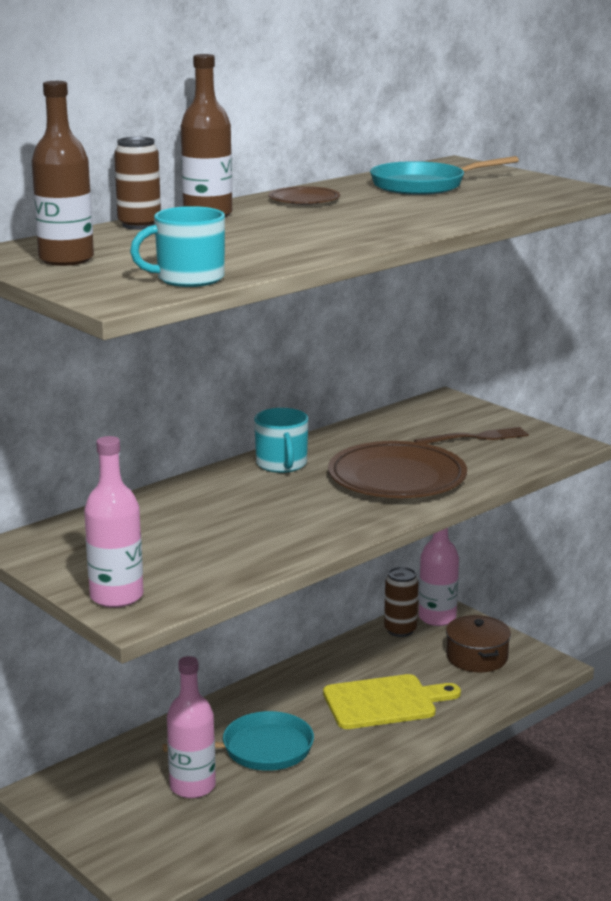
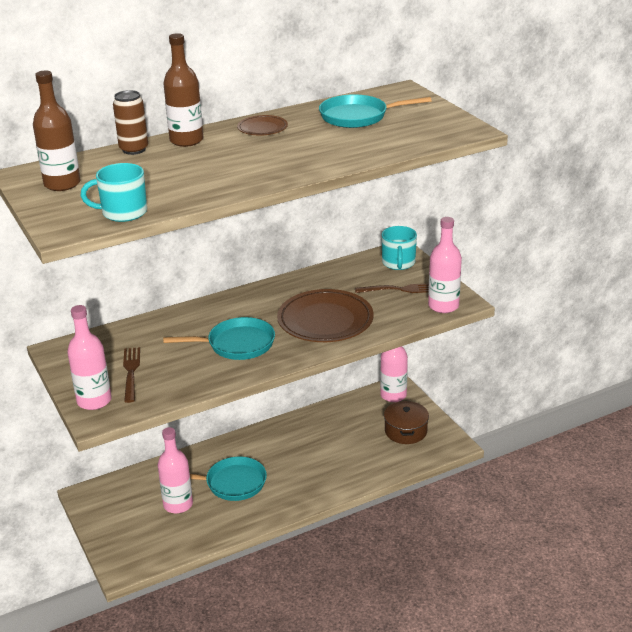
camera: 15 degrees right, 10 degrees up
(152, 559) = (131, 372): none -> brown fork
(282, 464) = (255, 300): turquoise mug -> turquoise mug (398, 263)
(288, 514) = (236, 344): none -> turquoise pan
(384, 702) = (327, 458): yellow cutting board -> none
(400, 630) = (363, 402): brown can -> none
(546, 449) = (443, 306): none -> pink bottle

